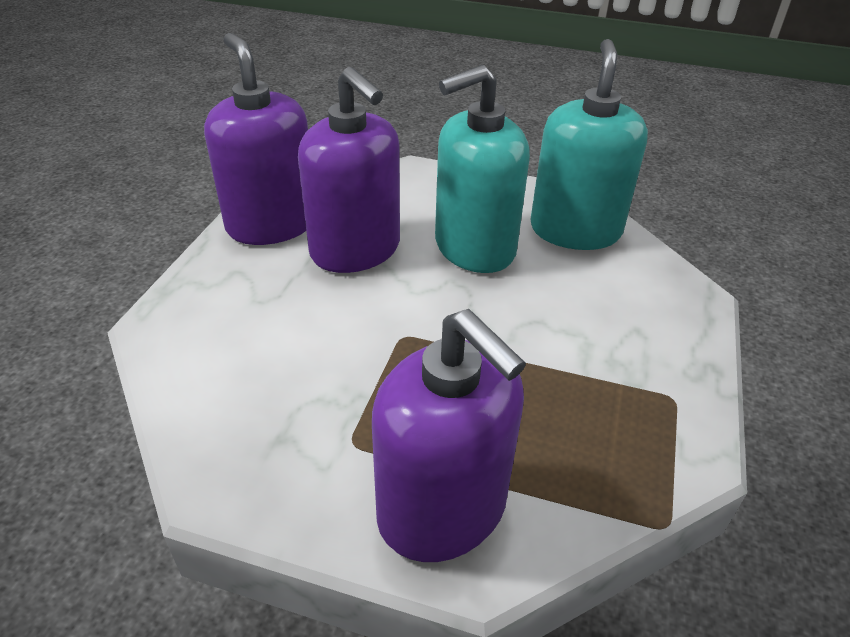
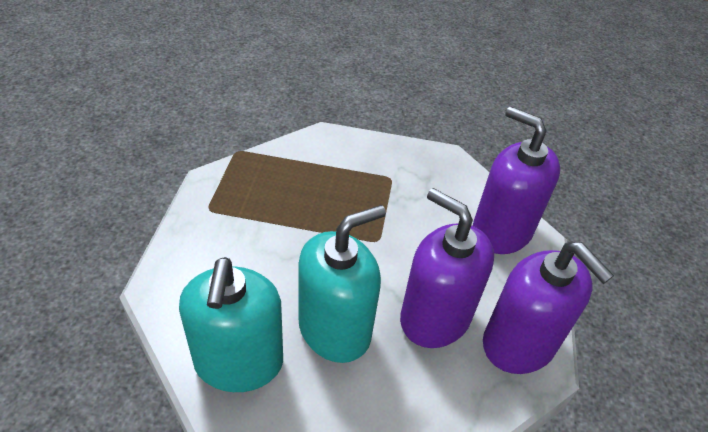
camera: 170 degrees right, 5 degrees up
(442, 510) = (341, 152): purple soap dispenser -> purple soap dispenser (501, 231)

